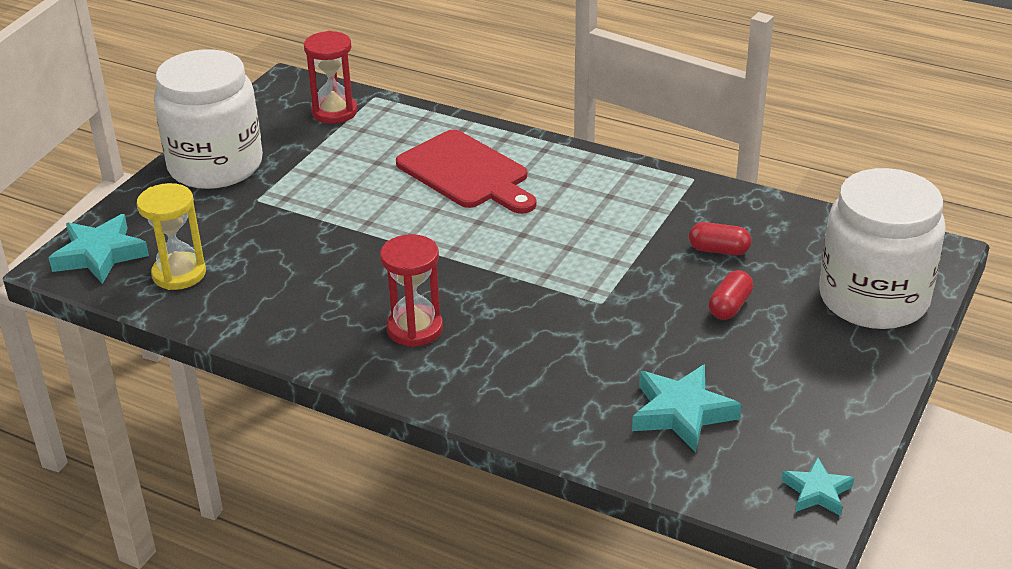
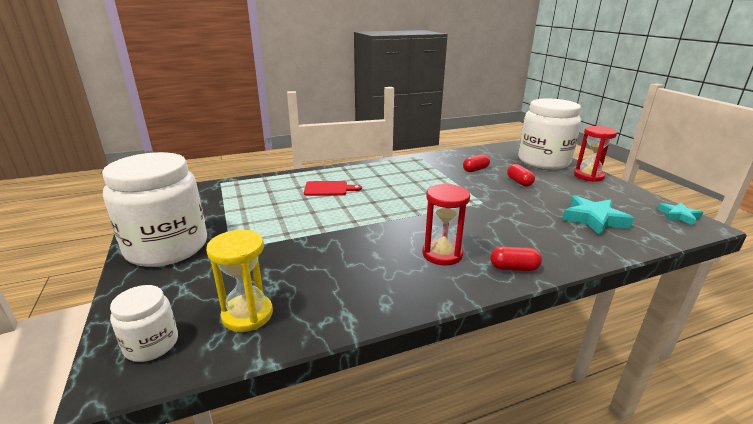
camera: 50 degrees left, 10 degrees down
(100, 255) = (151, 344): turquoise star -> white jar
(334, 112) = (208, 195): red hourglass -> red hourglass (588, 176)
(448, 389) = (514, 268): none -> red capsule
(466, 173) = (328, 189): red cutting board -> red cutting board, size x0.58

